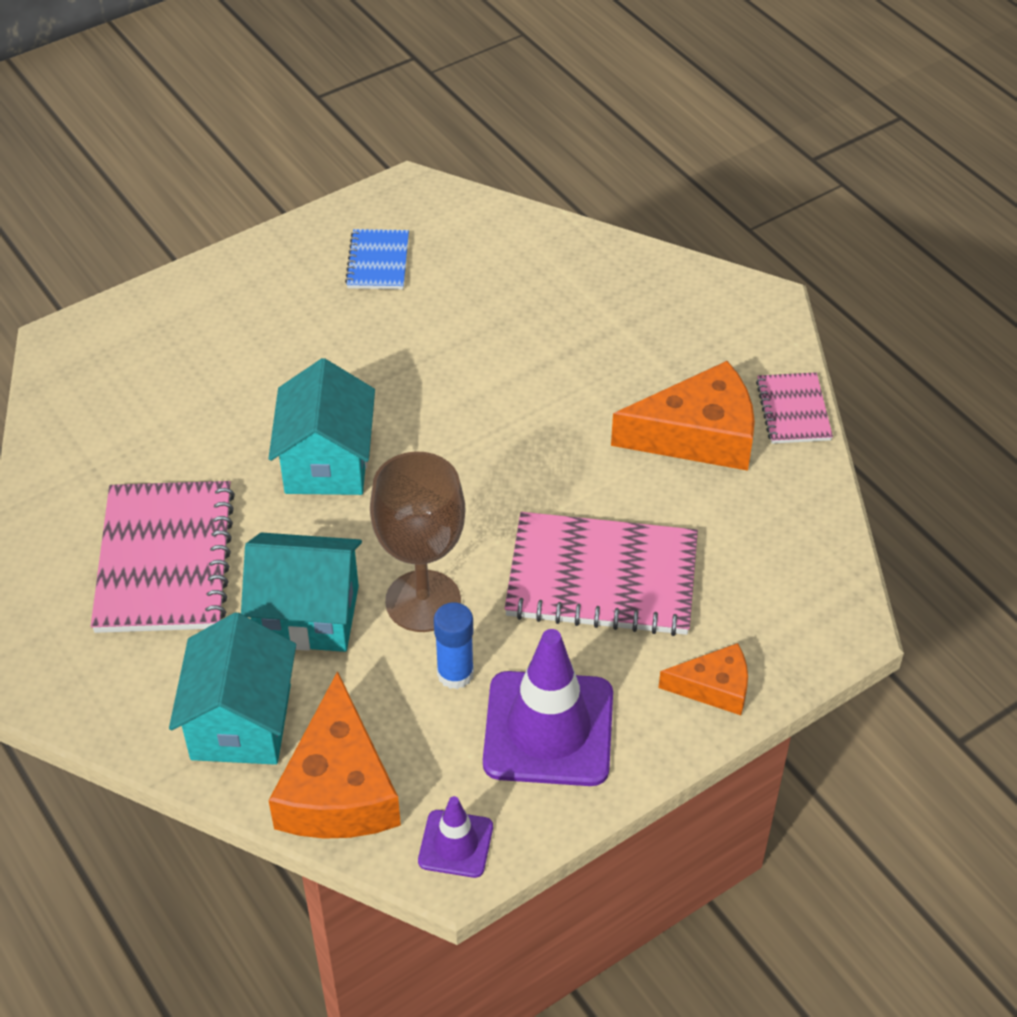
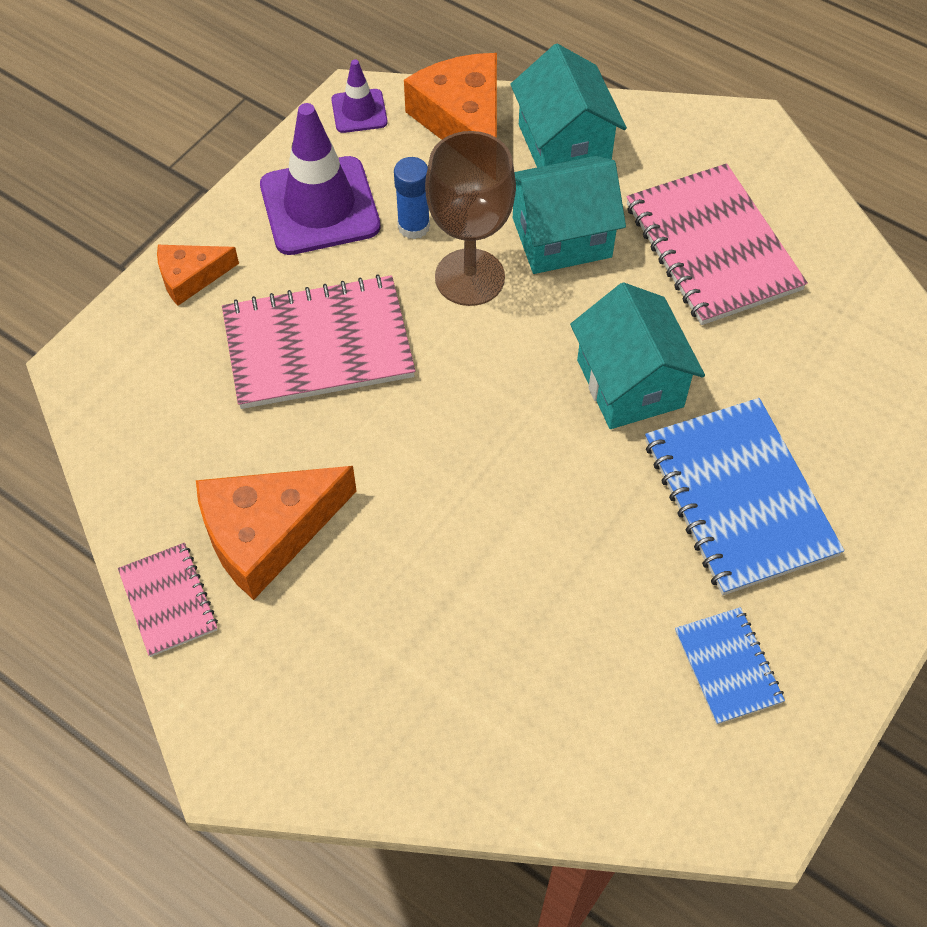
camera: 160 degrees right, 10 degrees up
(295, 355) = (739, 498): none -> blue notebook

